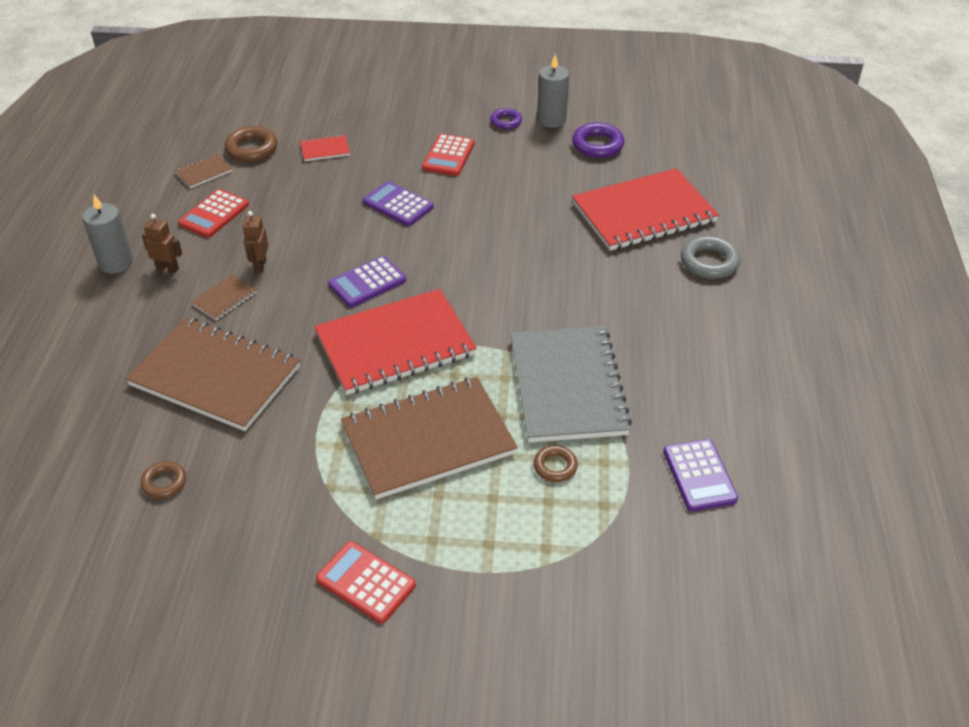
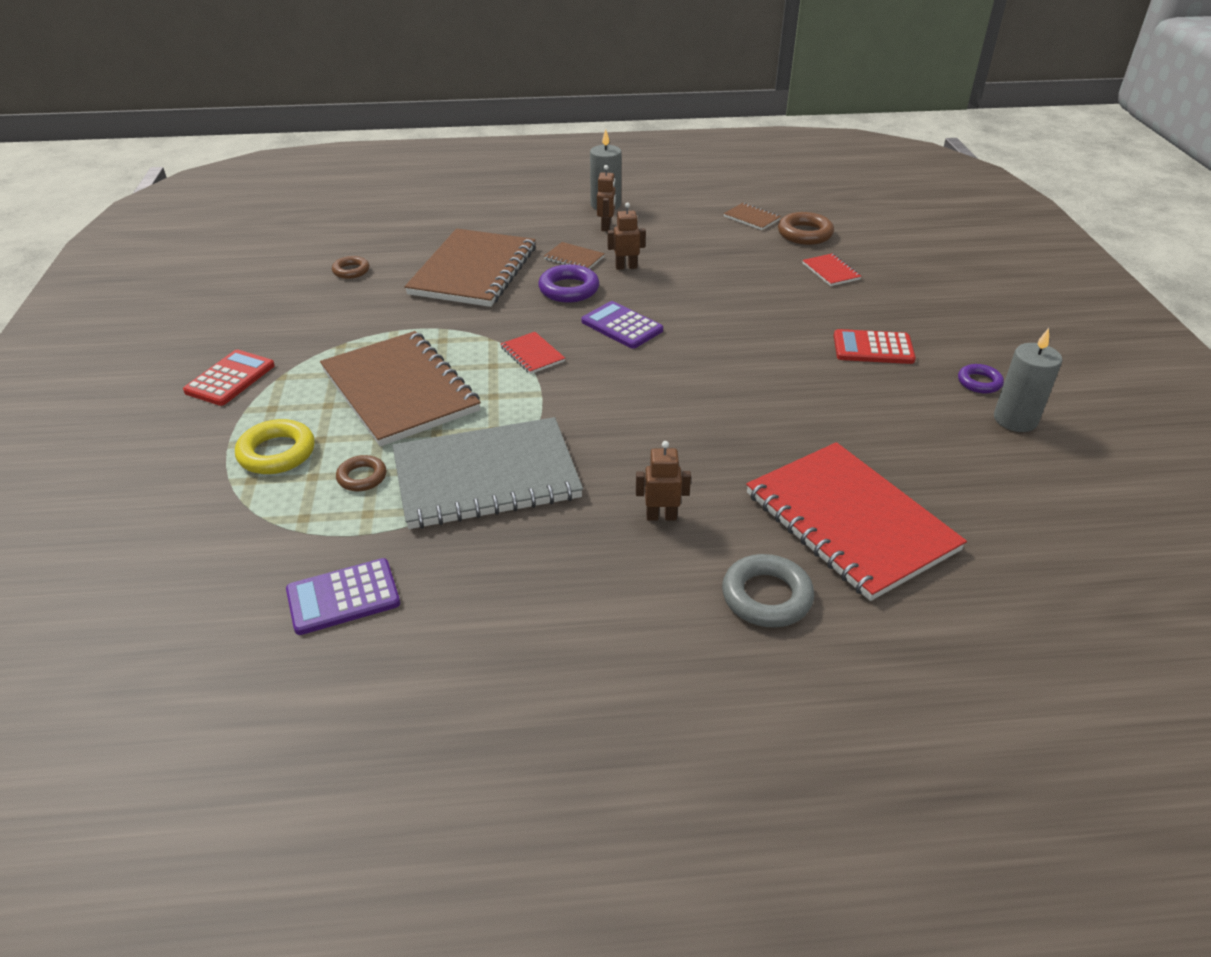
camera: 80 degrees right, 5 degrees down
(214, 214) = (691, 233): red calculator -> none
(395, 344) = (532, 354): red notebook -> red notebook, size x0.41
(398, 204) = (760, 327): purple calculator -> none
(508, 531) = (277, 453): none -> yellow ring
(597, 145) = (986, 466): purple ring -> purple ring (569, 289)
(628, 296) = (661, 516): none -> brown robot

